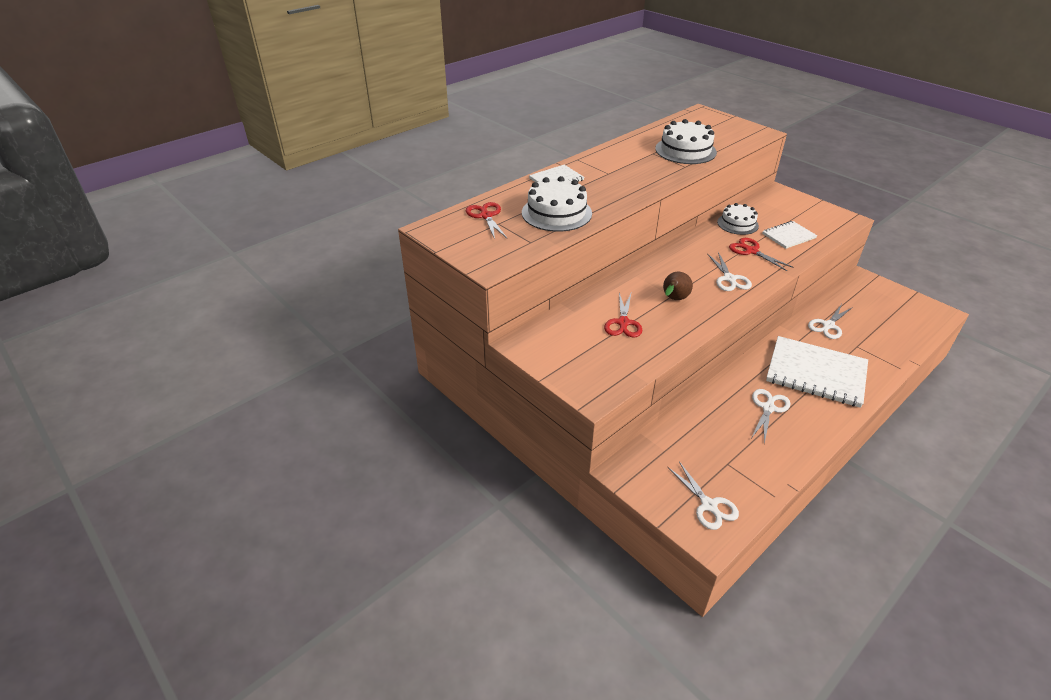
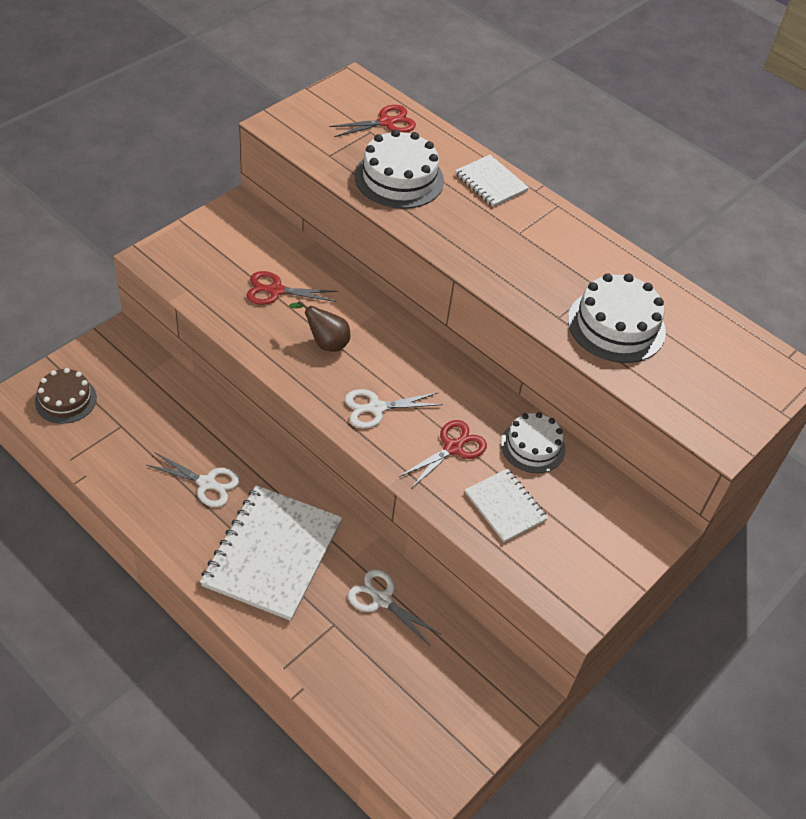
camera: 80 degrees right, 10 degrees up
(708, 505) = (65, 400): white scissors -> brown cake

